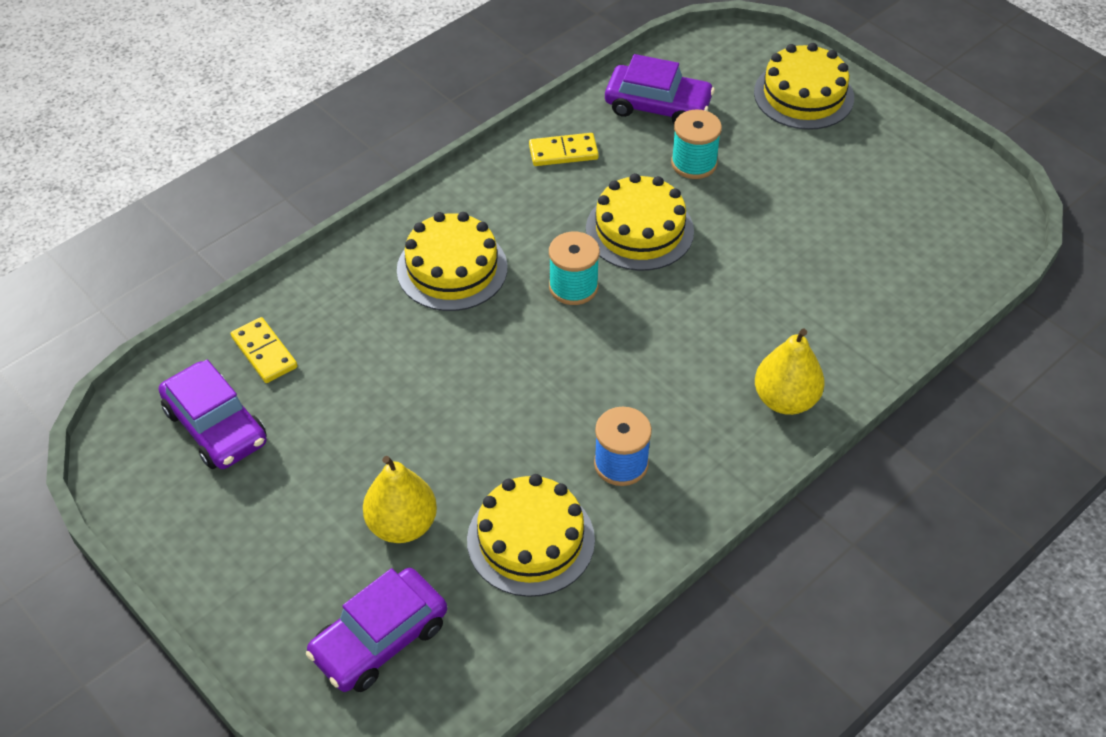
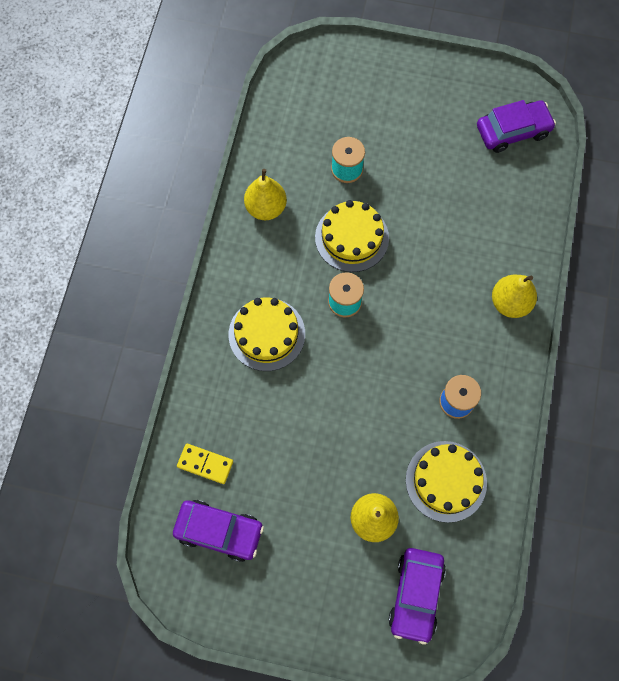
camera: 35 degrees left, 20 degrees up
(563, 152) = (266, 208): yellow domino -> yellow pear
(658, 106) = (295, 138): purple car -> purple car (513, 131)
(803, 95) = (372, 79): yellow cake -> none

